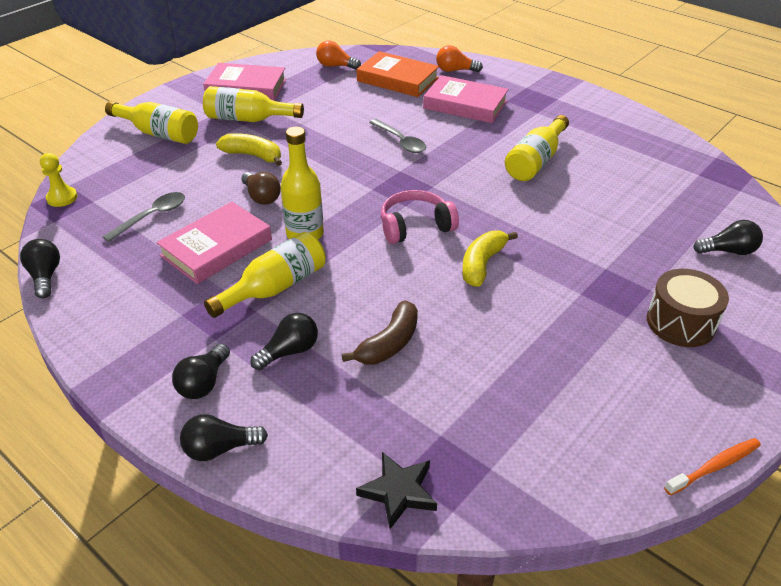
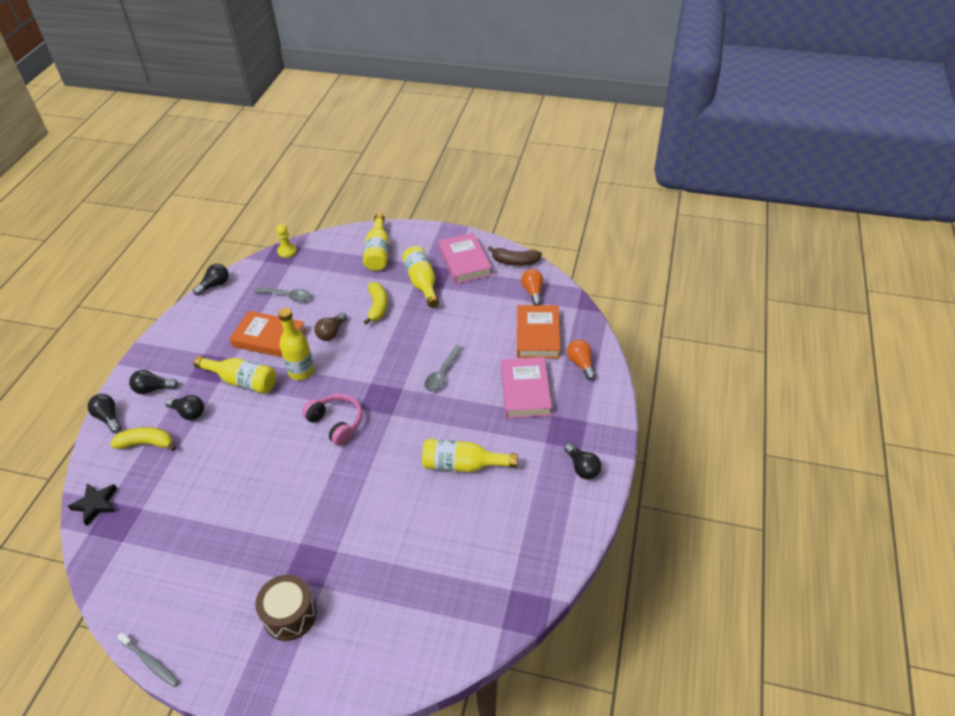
camera: 65 degrees right, 5 degrees up
(216, 248) = (269, 338): pink book -> orange book
(389, 343) = (210, 455): brown banana -> brown banana (515, 261)
(482, 264) = (309, 475): yellow banana -> yellow banana (147, 443)
(714, 466) = (150, 662): orange toothbrush -> grey toothbrush
(728, 251) = (398, 633): black light bulb -> black light bulb (582, 468)

